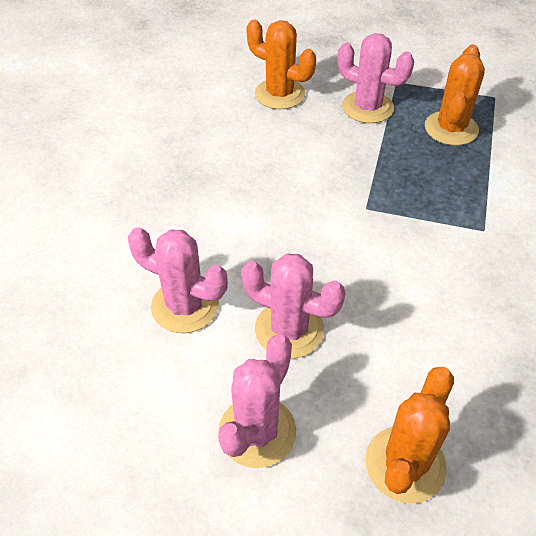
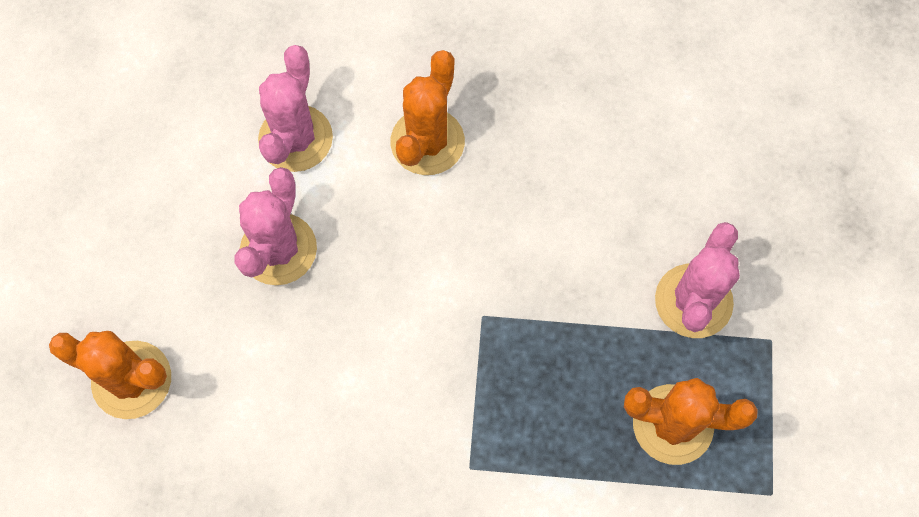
camera: 80 degrees right, 20 degrees up
(257, 431) = (154, 237): pink cactus -> none
(280, 94) = (693, 176): orange cactus -> orange cactus (427, 142)

